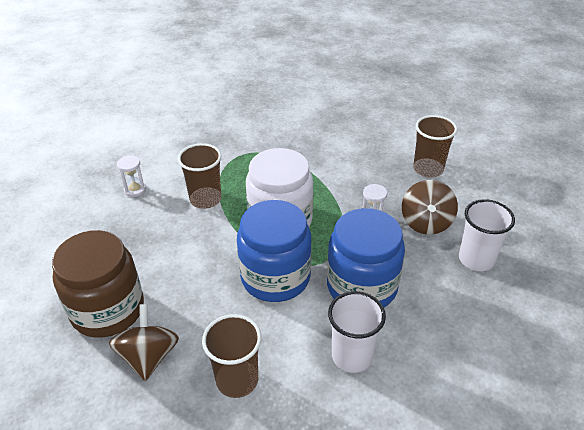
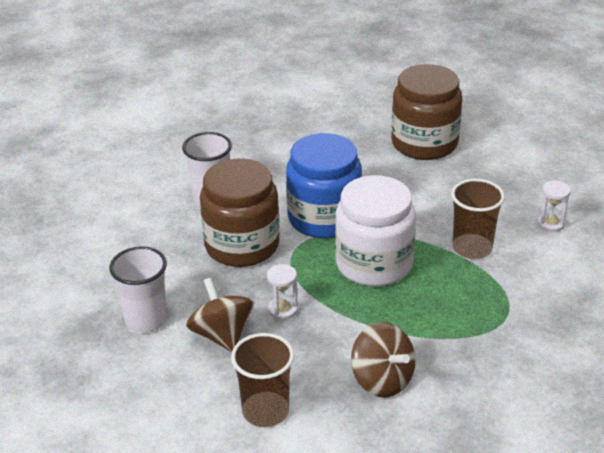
camera: 145 degrees right, 5 degrees down
(149, 356) = (357, 137): brown spinning top -> brown spinning top (382, 380)
(237, 380) = (282, 152): brown cup -> none
(362, 286) = (242, 245): blue jar -> brown jar

